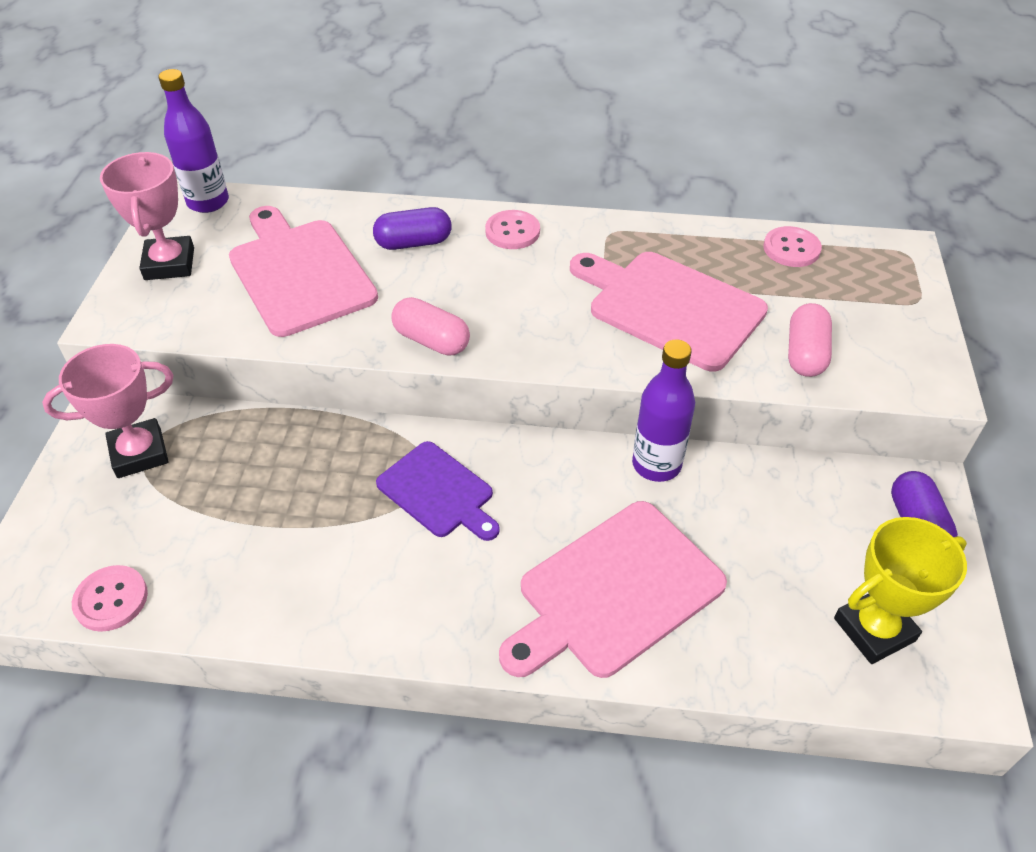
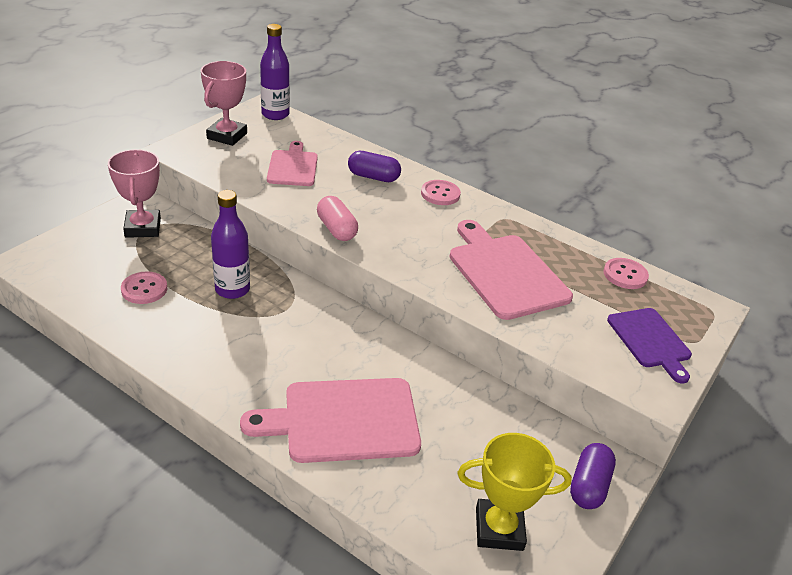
camera: 25 degrees right, 10 degrees down
(111, 599) = (68, 289): pink button -> pink button (144, 289)
(139, 453) = (143, 228): pink trophy -> pink trophy turned 75 degrees clockwise
(299, 273) = (293, 167): pink cutting board -> pink cutting board, size x0.62
(438, 492) = (286, 319): purple cutting board -> purple cutting board (650, 341)
(656, 464) = (434, 366): purple bottle -> purple bottle (232, 289)
(805, 354) = (576, 336): pink capsule -> none

